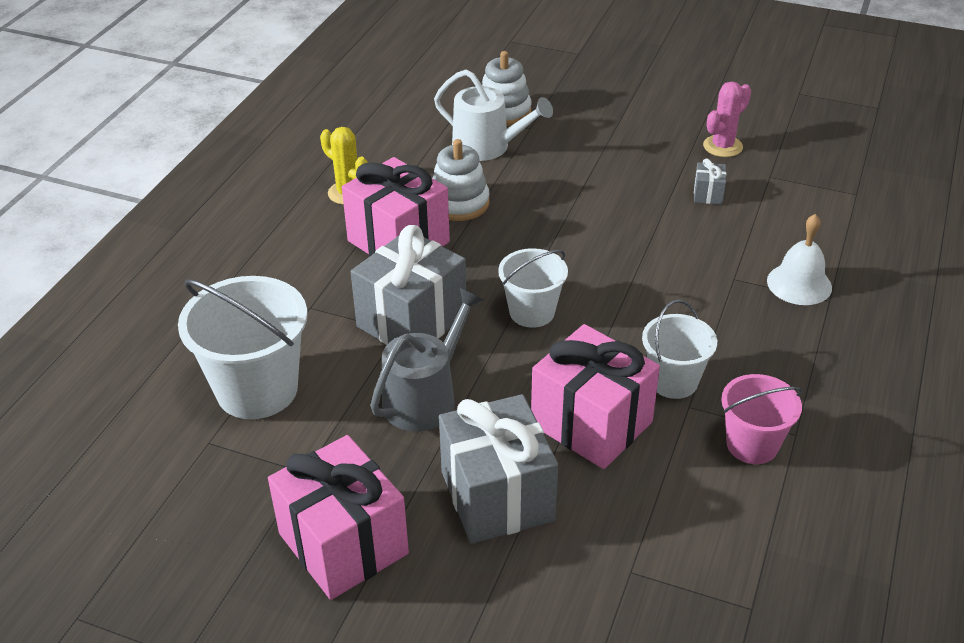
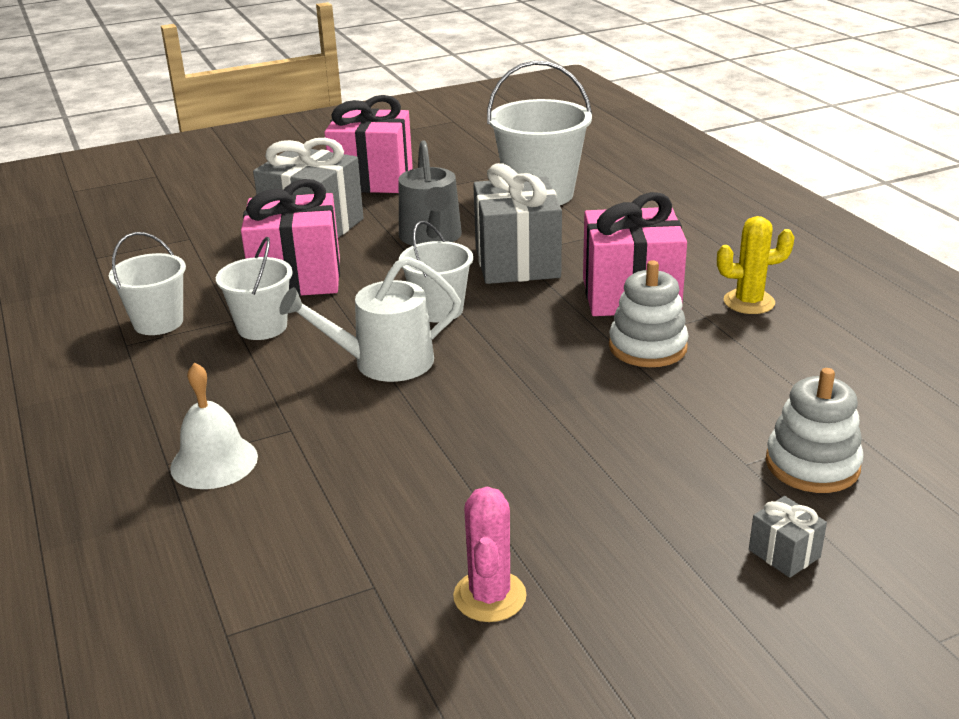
camera: 135 degrees right, 10 degrees down
(487, 147) = (738, 412): white watering can -> white watering can (384, 362)
(708, 194) = (423, 507): grey gift -> grey gift (784, 553)
(752, 445) = (158, 322): pink bucket -> white bucket

